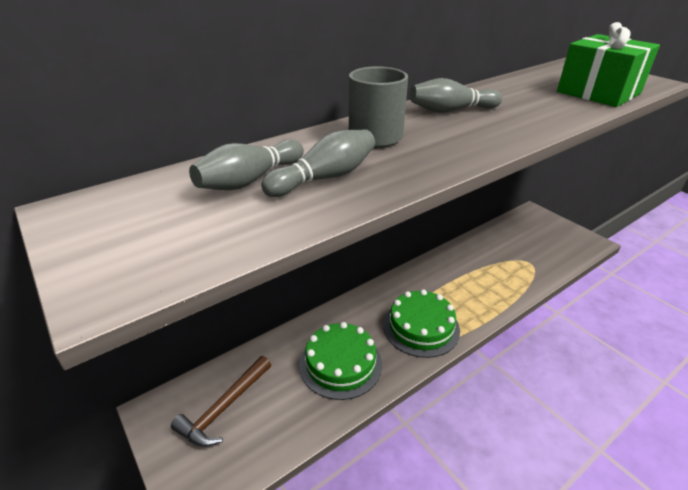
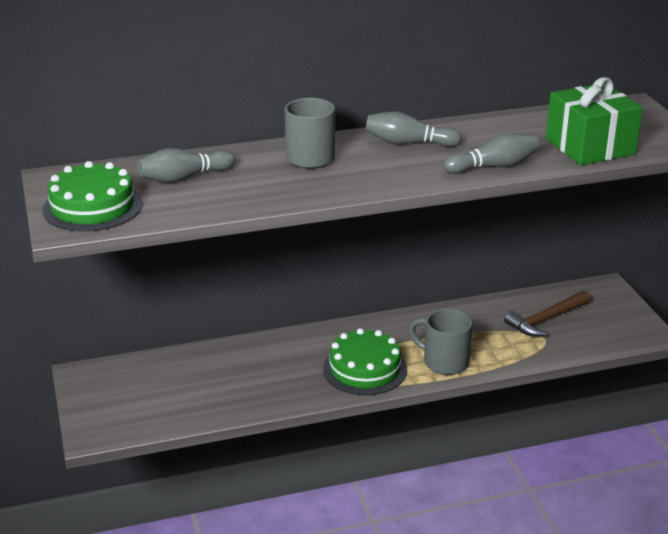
camera: 20 degrees right, 5 degrees down
(224, 408) = (141, 386): brown hammer -> brown hammer (546, 320)
(325, 178) = (239, 185): grey bowling pin -> grey bowling pin (493, 166)
(340, 364) = (263, 379): green cake -> green cake (92, 207)
(477, 303) = (443, 362): none -> grey mug

